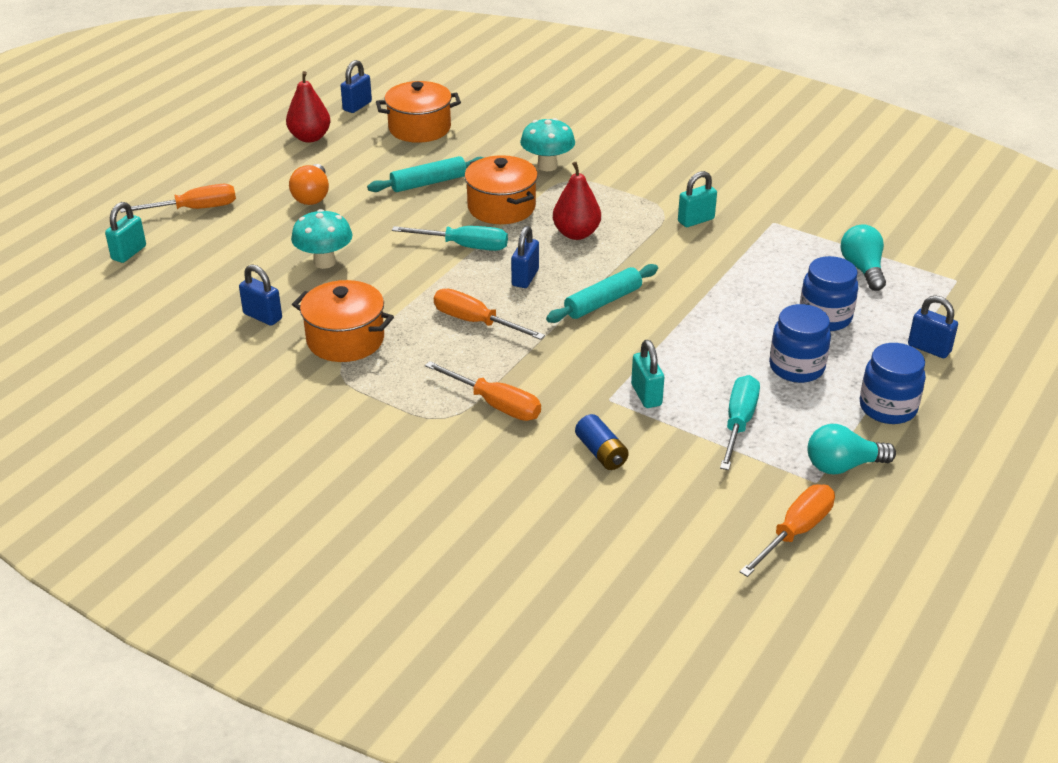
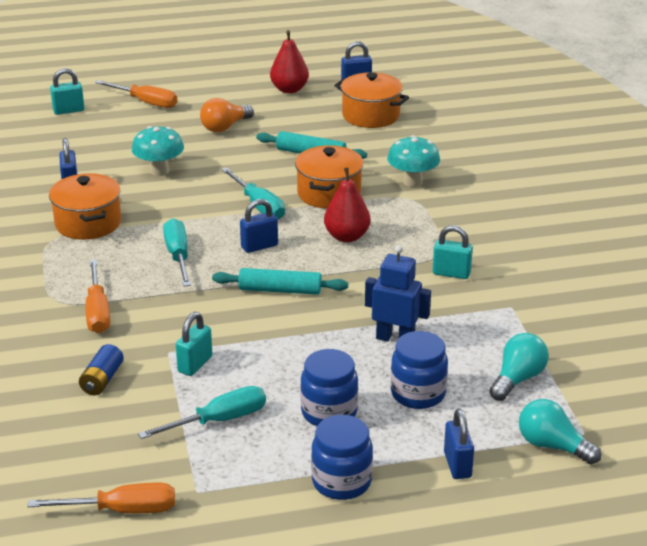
camera: 45 degrees right, 5 degrees down
(475, 322) = (178, 256): orange screwdriver -> turquoise screwdriver
(744, 289) = (395, 339): none -> blue robot
(843, 466) = (233, 495): turquoise light bulb -> turquoise light bulb (552, 446)

